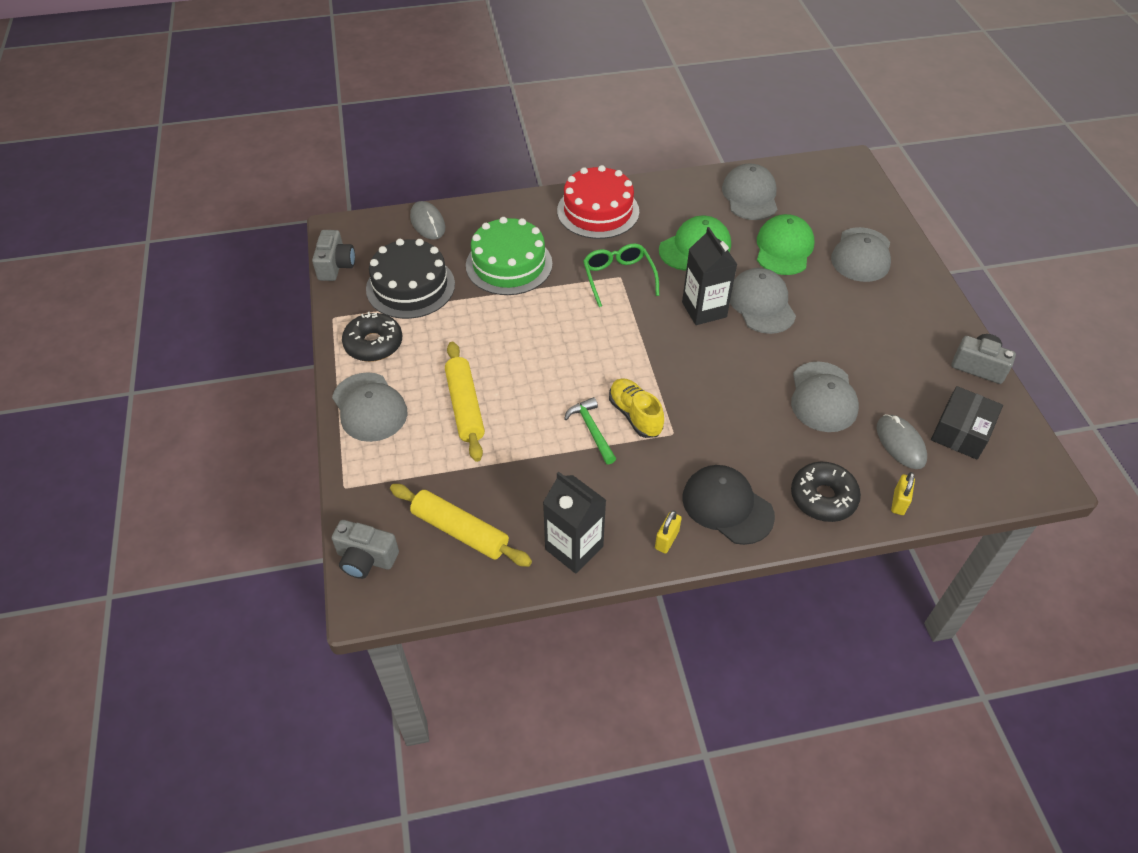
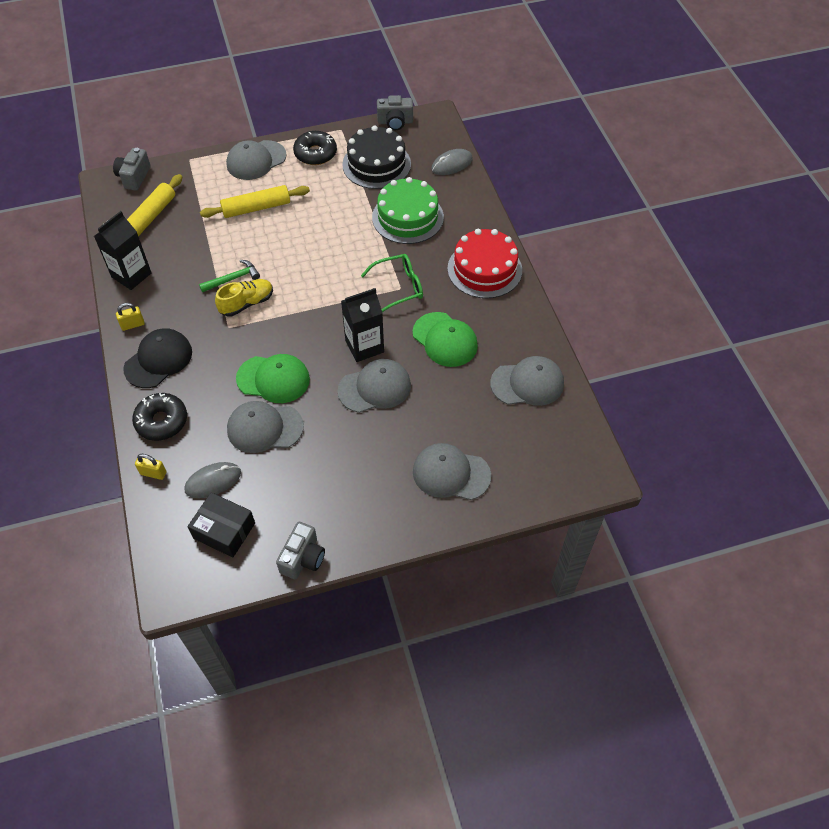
camera: 85 degrees right, 5 degrees up
(666, 540) = (133, 325): yellow padlock -> yellow padlock turned 45 degrees counterclockwise
(784, 248) = (452, 408): green cap -> green cap (273, 379)

